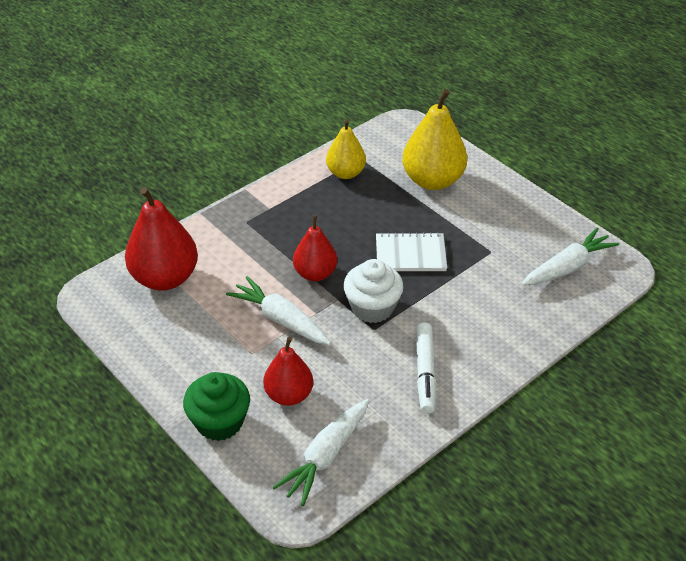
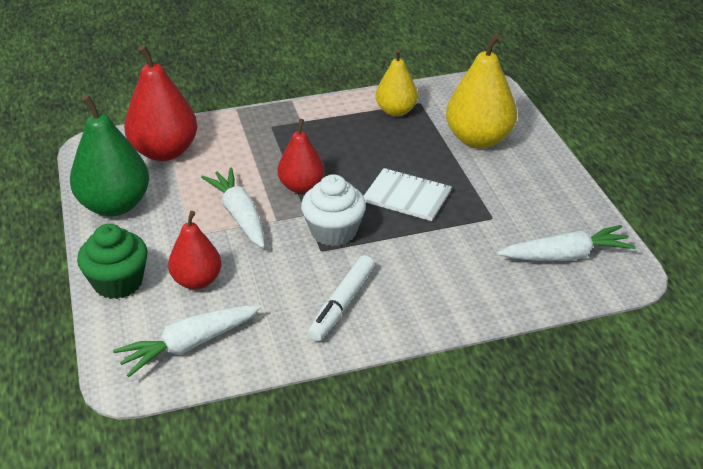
camera: 25 degrees right, 5 degrees down
(159, 348) = (115, 205): none -> green pear

